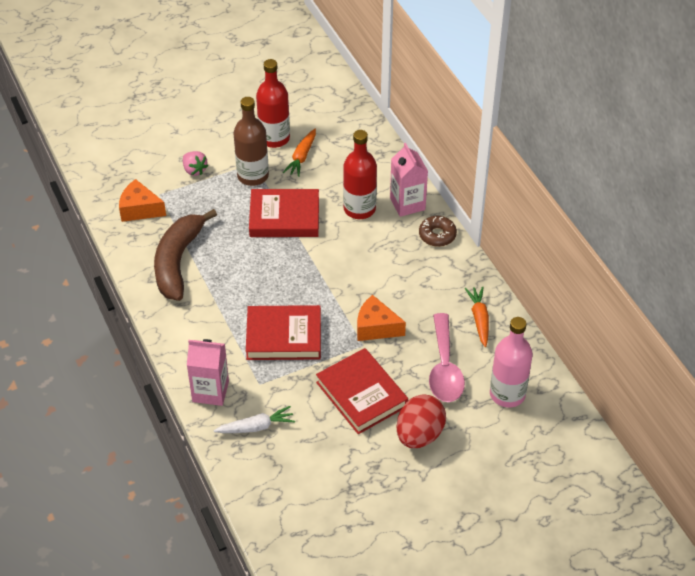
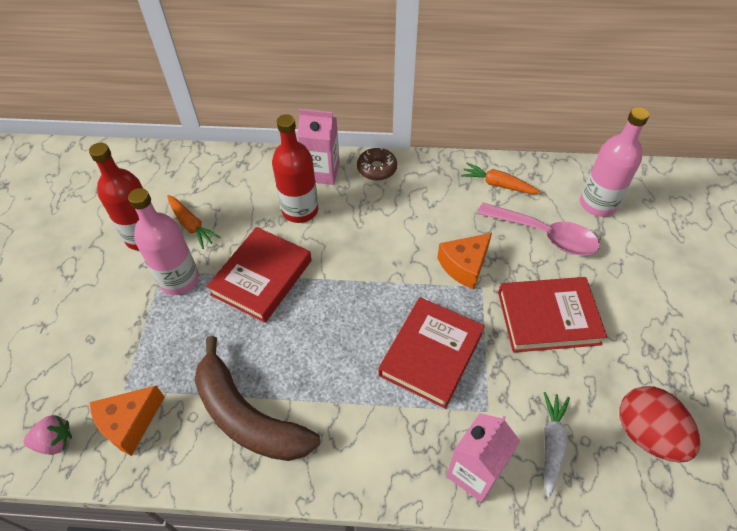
camera: 60 degrees left, 5 degrees up
(194, 170) = (120, 333): pink strawberry -> pink strawberry (55, 441)
(253, 176) = (179, 280): brown bottle -> pink bottle
(419, 435) = (622, 292): red egg -> red egg (647, 434)

